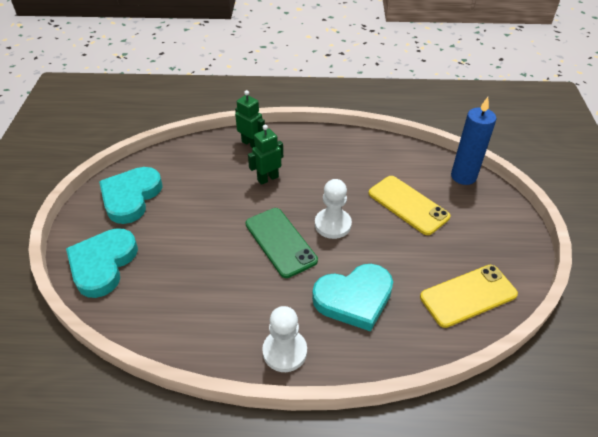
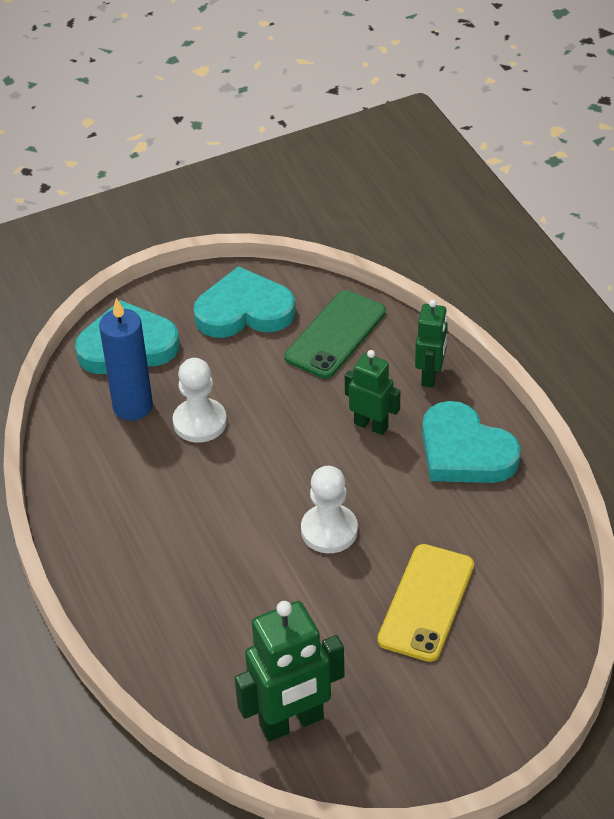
camera: 65 degrees right, 0 degrees up
(280, 242) = (262, 489): green phone -> green phone (335, 335)
(284, 351) = (100, 562): white pawn -> white pawn (200, 422)
(354, 298) = (214, 600): turquoise heart -> turquoise heart (465, 451)
(463, 176) = (542, 654): blue candle -> blue candle (133, 406)
(468, 295) = (292, 722): yellow phone -> green robot

